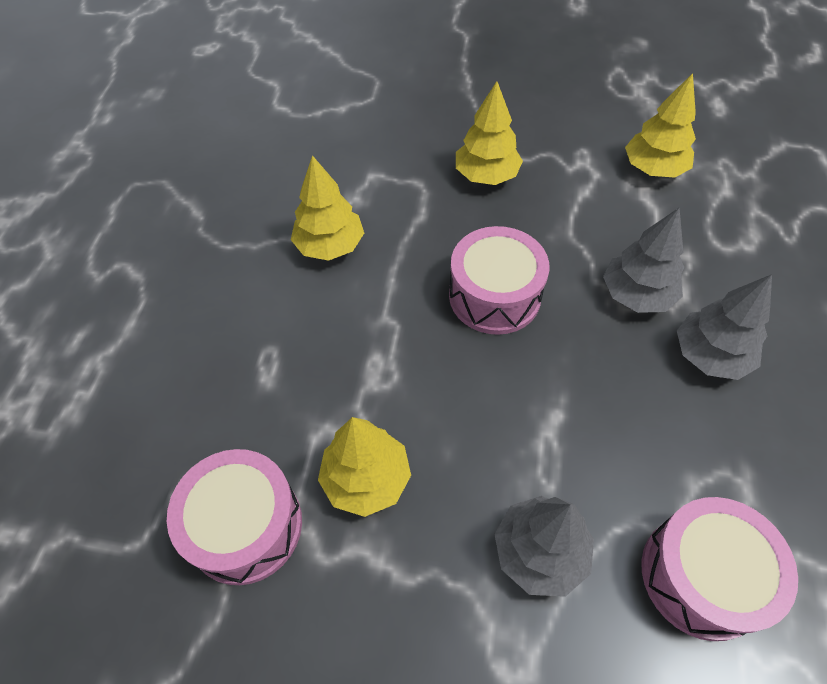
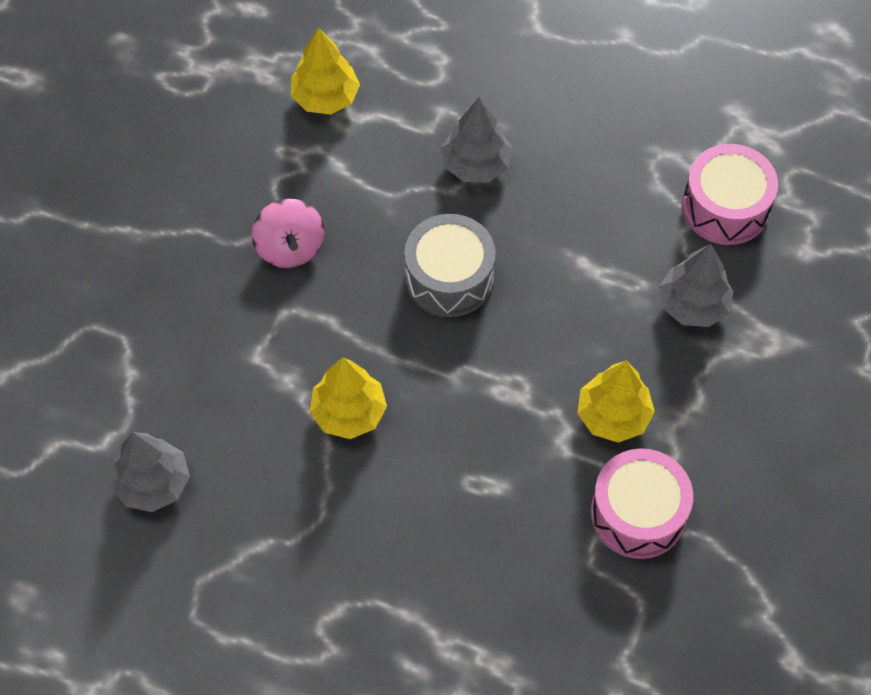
camera: 80 degrees left, 5 degrees up
(486, 175) = (290, 247): yellow tree -> pink spinning top
(494, 296) = (449, 277): pink drum -> grey drum
(710, 355) = (549, 133): grey tree -> grey tree (153, 483)

